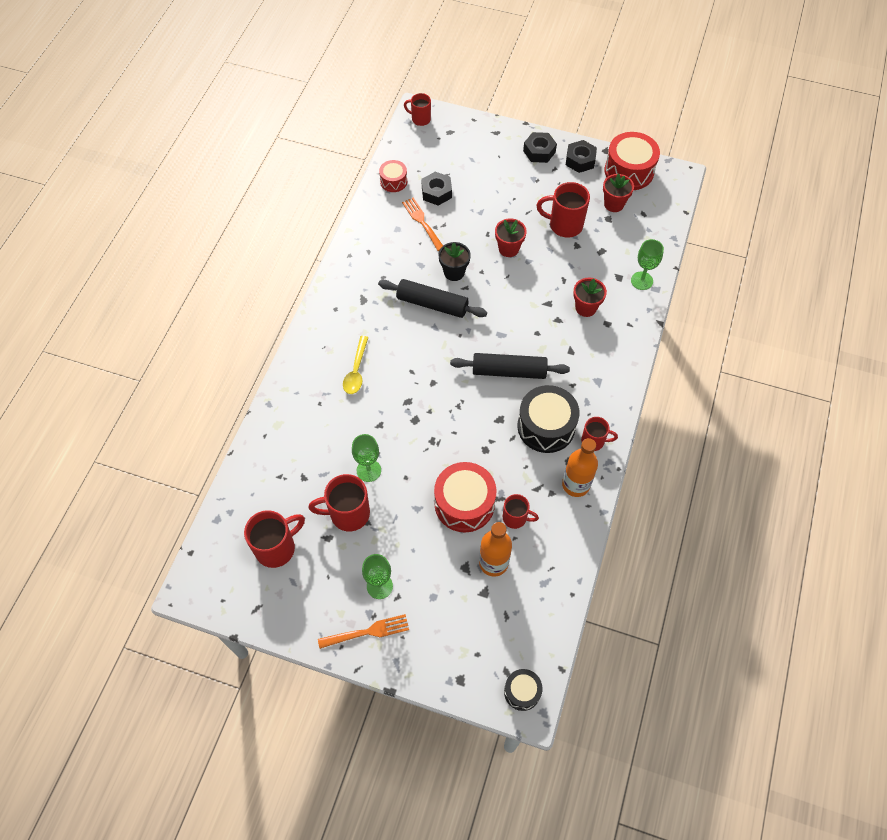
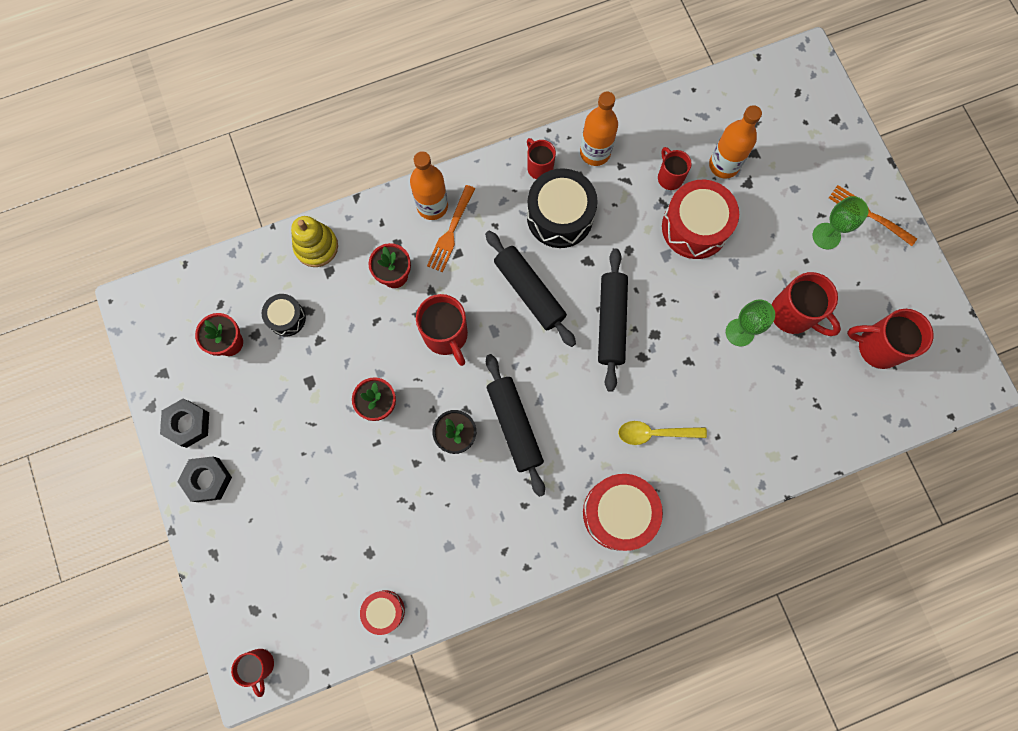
camera: 130 degrees left, 15 degrees up
(356, 371) = (654, 433): yellow spoon -> yellow spoon turned 150 degrees counterclockwise
(422, 223) = (417, 525): orange fork -> orange fork (451, 231)
(436, 192) = (361, 546): black nut -> none
(446, 401) = (611, 322): none -> black rolling pin
(522, 692) = (801, 71): black drum -> black drum (286, 318)
(564, 225) = (300, 372): red mug -> red mug (446, 336)
(617, 359) = (432, 206): none -> orange bottle
(629, 171) = (165, 360): red drum -> red drum (618, 513)
(641, 281) = (316, 246): green goblet -> yellow stacking toy

